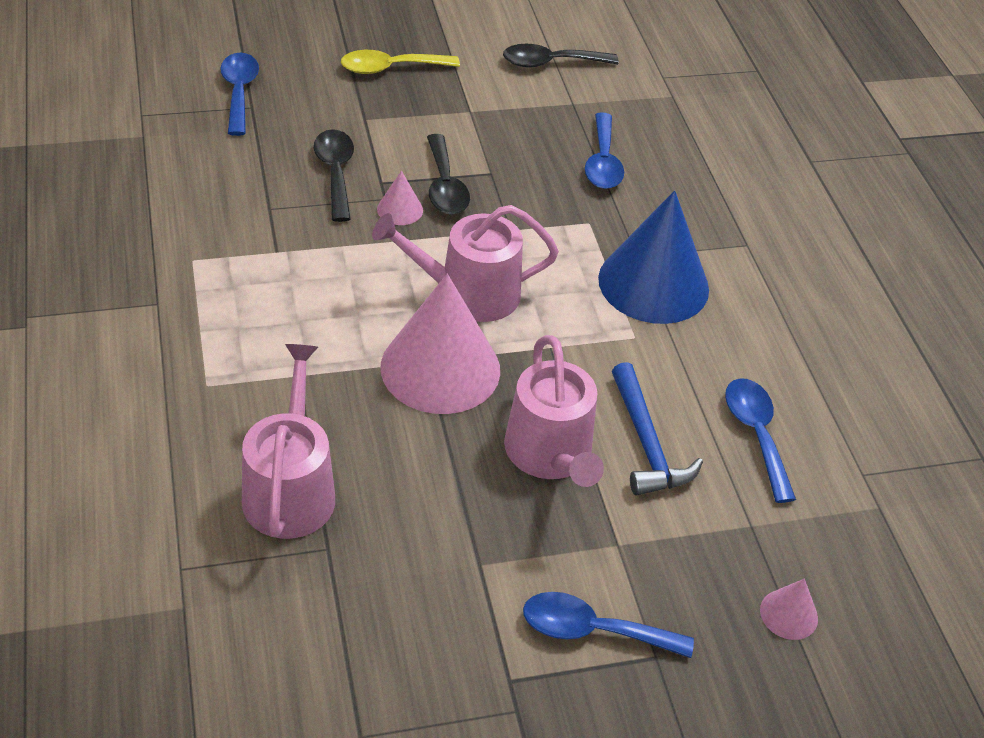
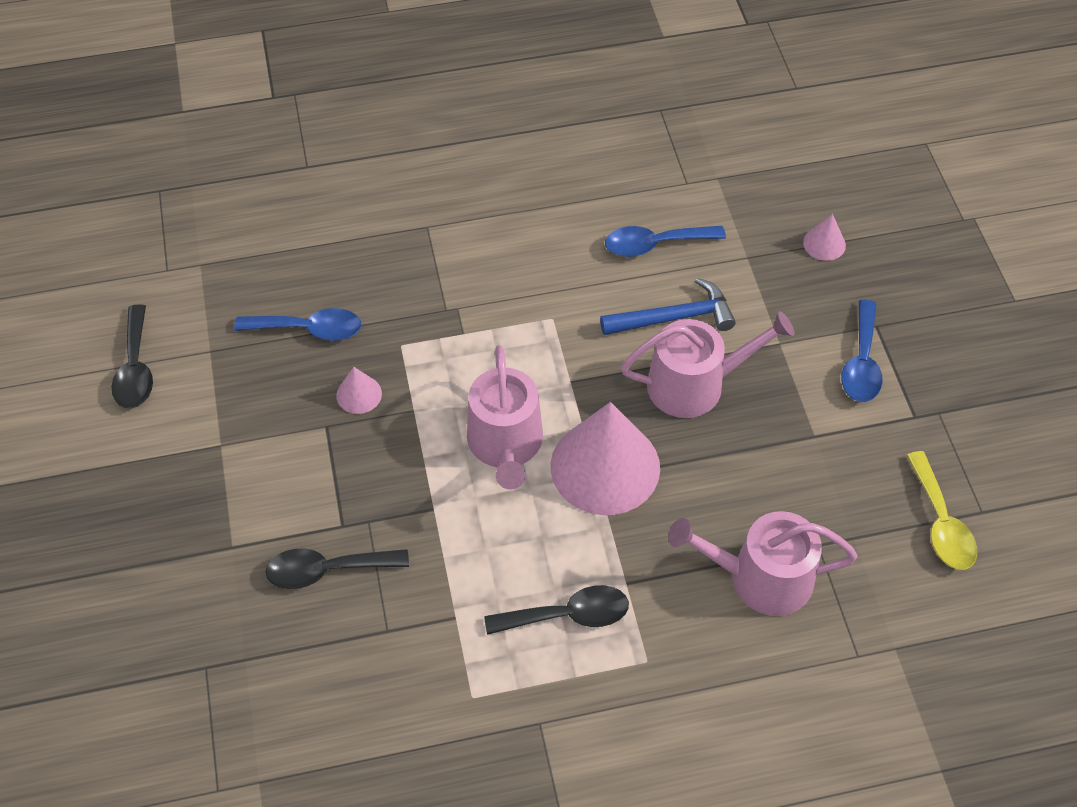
camera: 85 degrees left, 10 degrees up
(239, 92) = (176, 684): blue spoon -> none
(390, 68) = (137, 525): yellow spoon -> yellow spoon (941, 523)
(400, 209) = (386, 506): pink cone -> pink cone (359, 394)
(445, 186) = (348, 466): black spoon -> black spoon (568, 615)
(653, 283) = (483, 300): blue cone -> none

